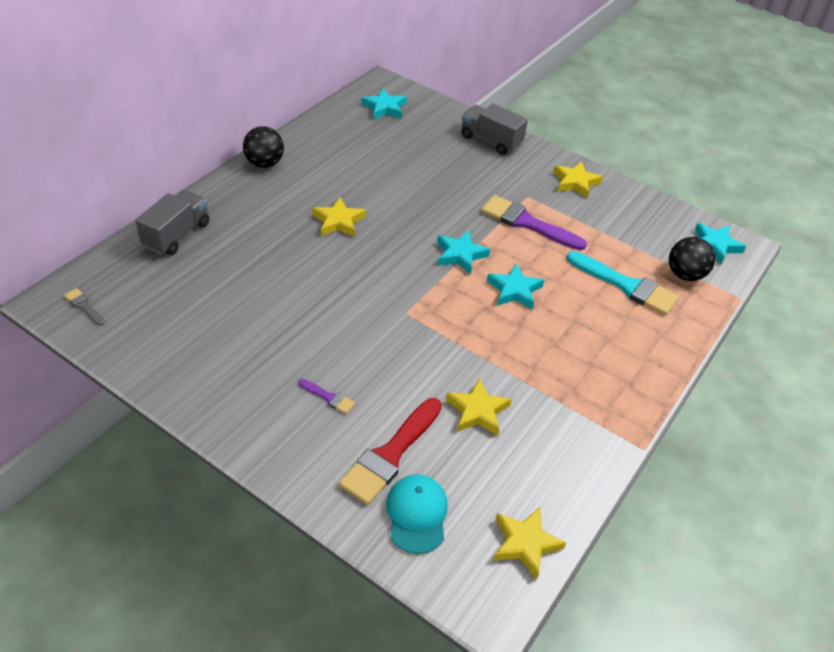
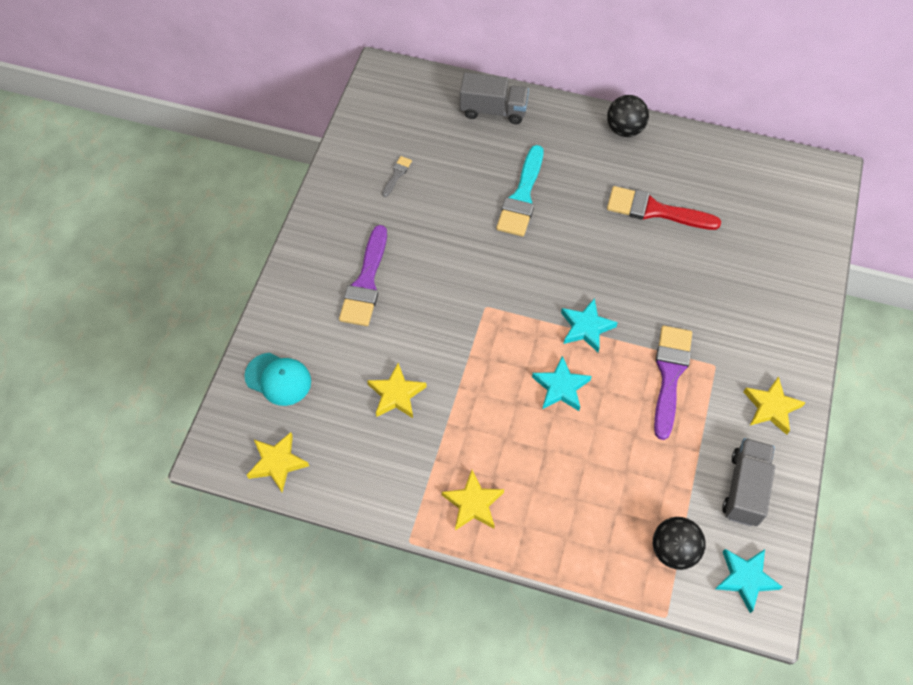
camera: 75 degrees right, 15 degrees up
(84, 306) = (386, 92): grey brush -> grey brush (397, 175)
(328, 397) = (366, 282): purple brush -> purple brush, size x2.16
(338, 221) = (577, 215): yellow star -> yellow star (473, 503)
(384, 108) = (783, 191): turquoise star -> none
(390, 454) = (327, 344): red brush -> red brush (655, 210)
(417, 514) = (278, 379): turquoise cap -> turquoise cap turned 45 degrees clockwise
(490, 141) = (792, 305): grey truck -> grey truck (745, 488)
(626, 286) = (623, 491): turquoise brush -> turquoise brush (522, 197)

